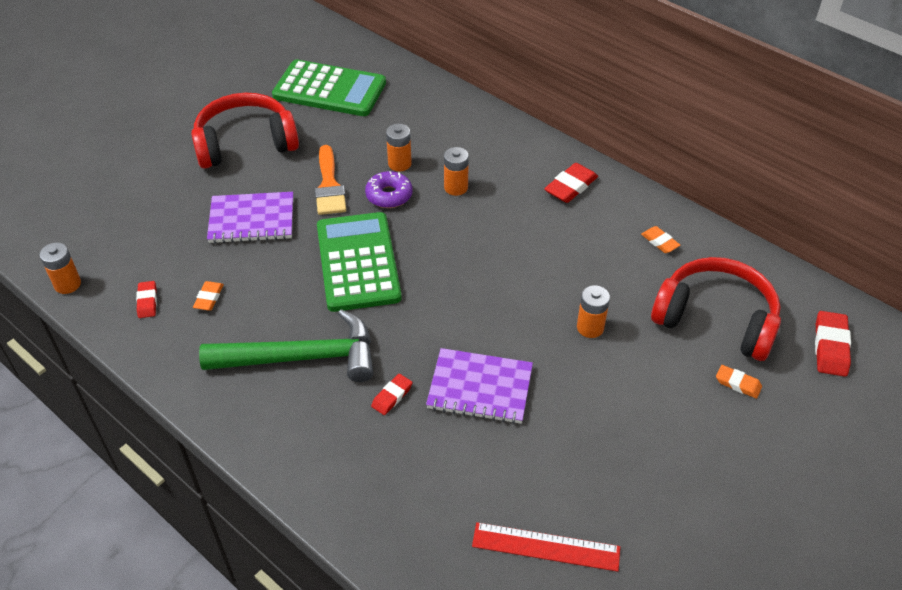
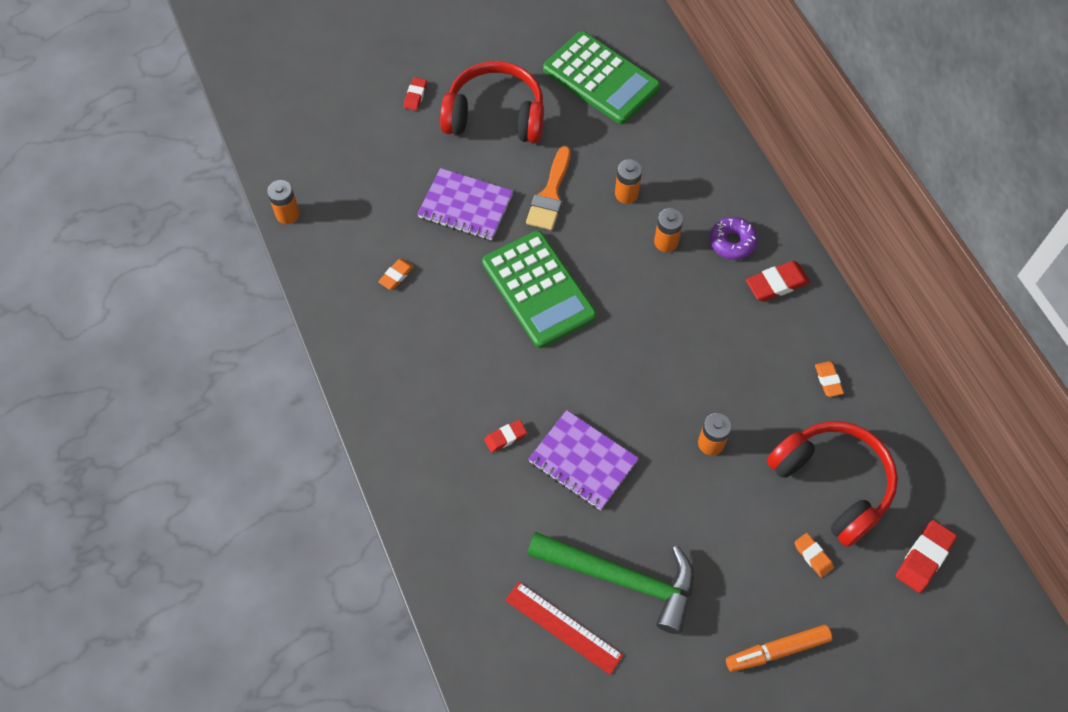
camera: 25 degrees right, 15 degrees up
(147, 301) = (345, 258): red eraser -> red eraser (415, 96)
(302, 357) = (448, 368): green hammer -> green hammer (622, 579)
(358, 262) = (538, 289): green calculator -> green calculator turned 135 degrees clockwise
(389, 195) = (599, 227): purple donut -> purple donut (732, 242)
(759, 478) = (777, 650): none -> orange marker

